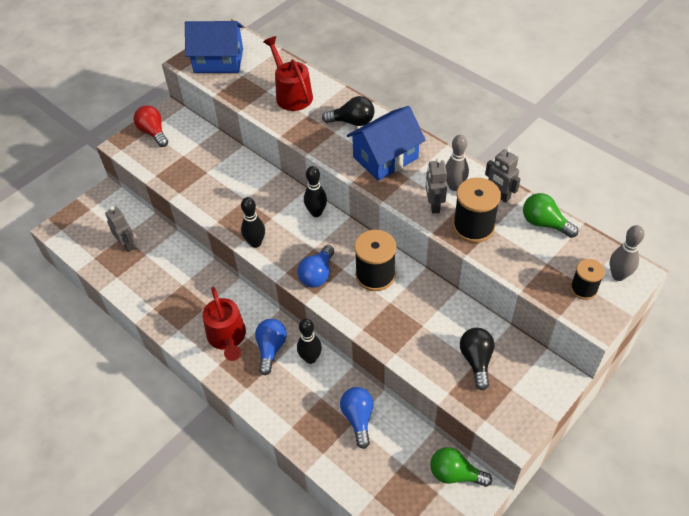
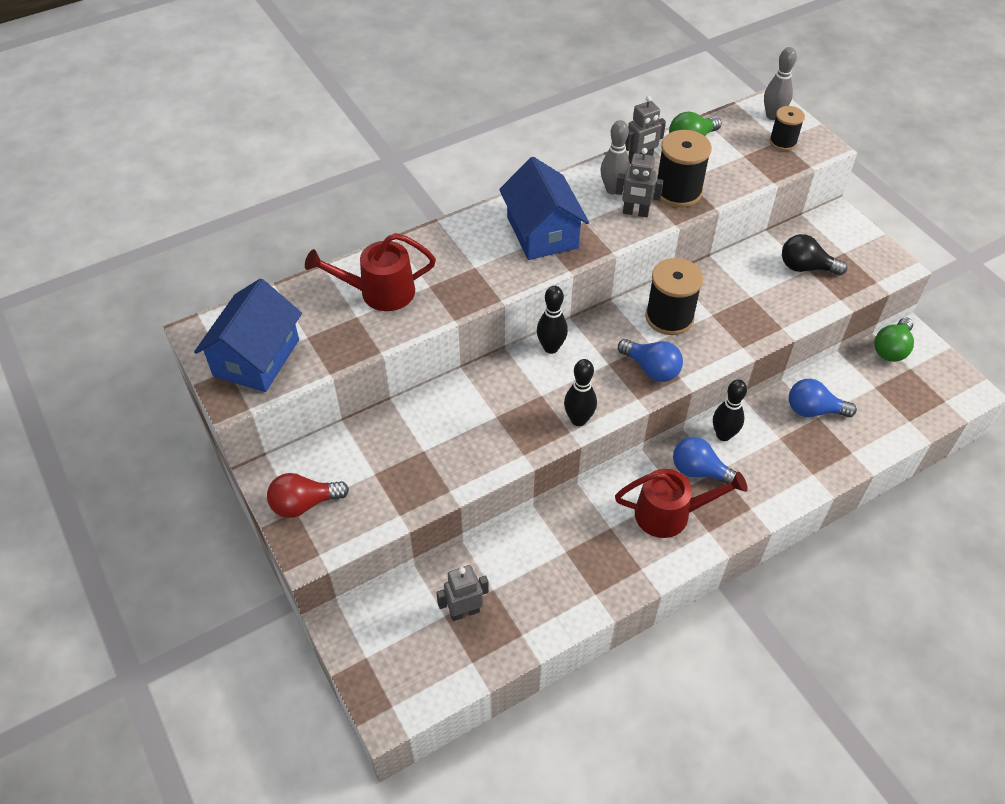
camera: 75 degrees left, 0 degrees up
(352, 122) = (465, 246): black light bulb -> none

